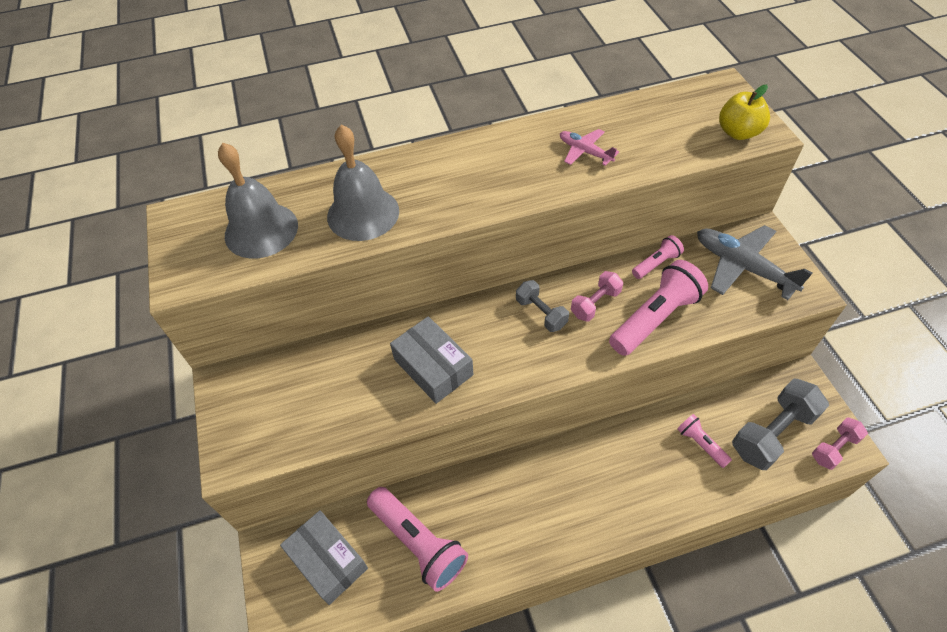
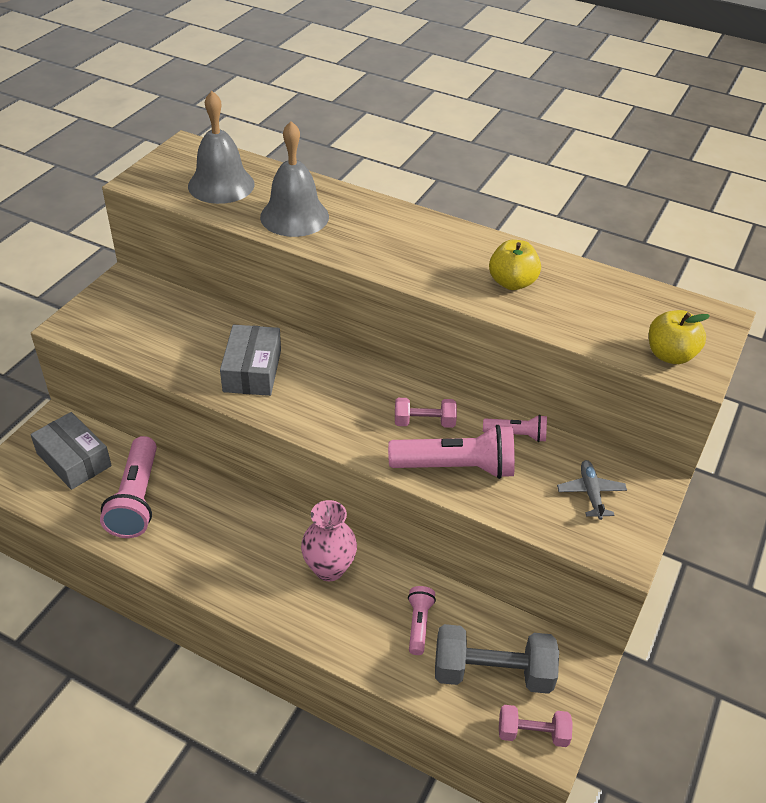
camera: 40 degrees right, 10 degrees down
(328, 561) = (74, 460): grey box -> grey box turned 45 degrees counterclockwise
(541, 313) = (374, 397): grey dumbbell -> none
(585, 152) = (512, 283): pink plane -> yellow apple
(607, 461) = (329, 568): none -> pink vase
(742, 267) = (590, 493): grey plane -> grey plane, size x0.55

